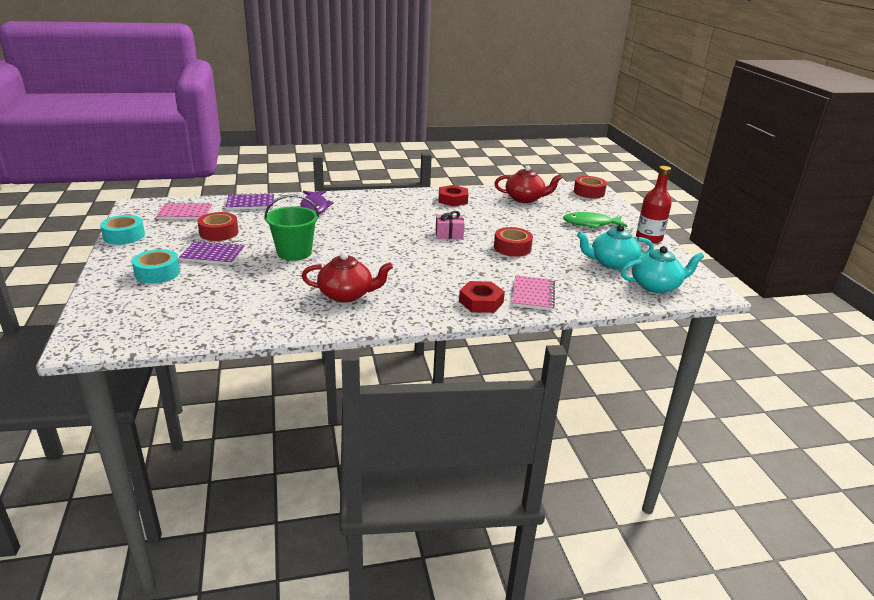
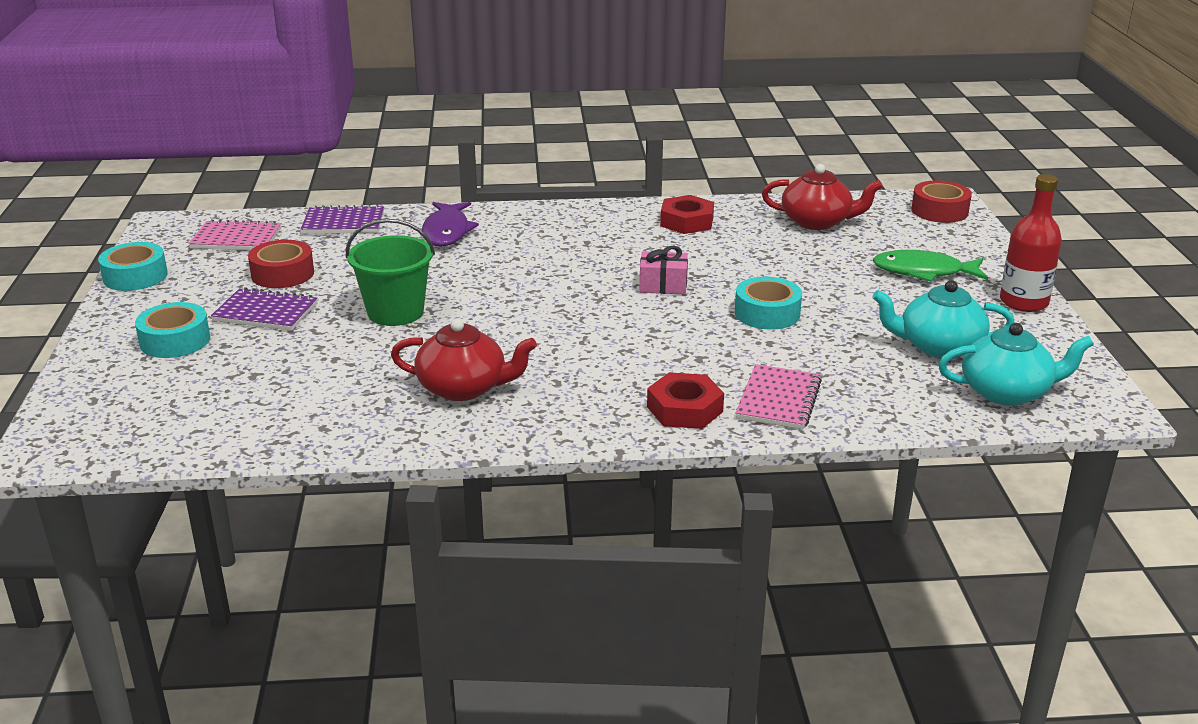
camera: 10 degrees right, 0 degrees up
(512, 248) = (767, 313): red tape -> turquoise tape

